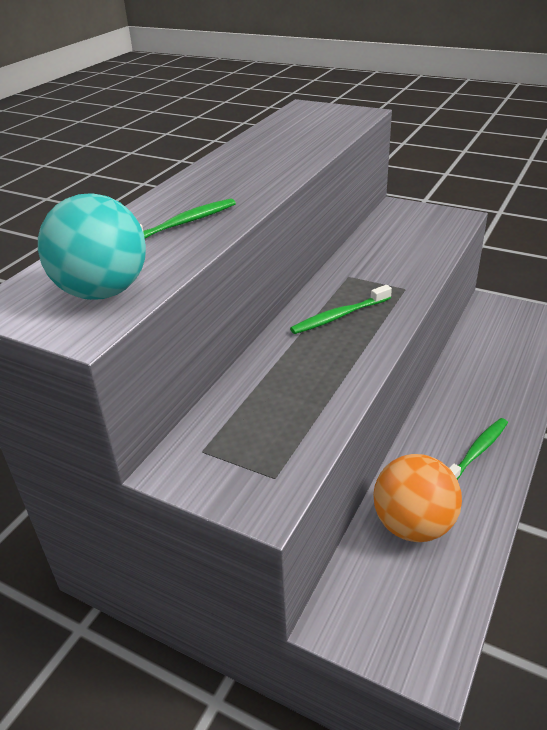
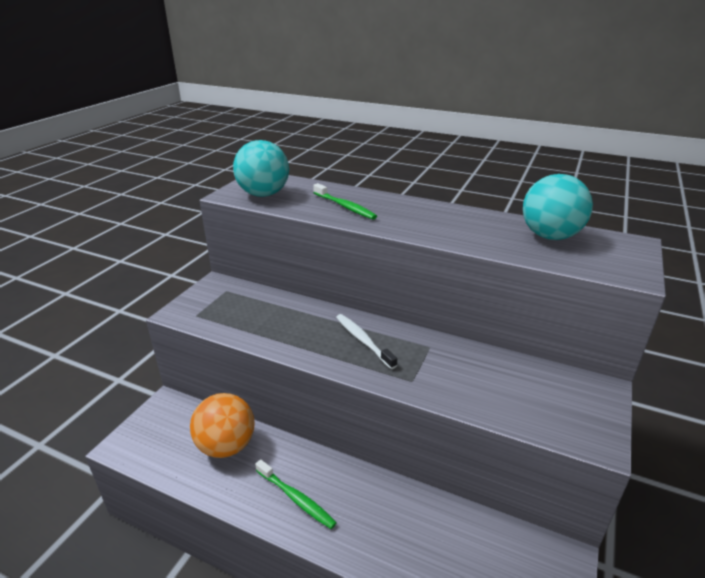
camera: 85 degrees right, 5 degrees down
(289, 130) = (550, 236): none -> turquoise ball
(339, 316) = (363, 340): green toothbrush -> white toothbrush

